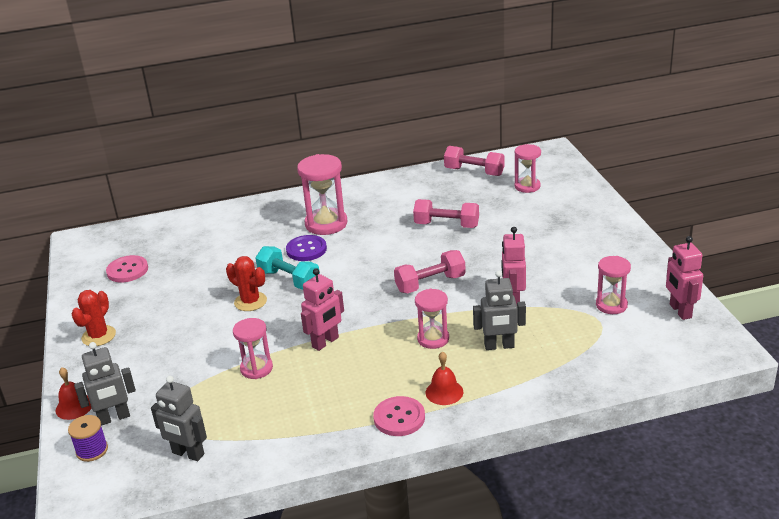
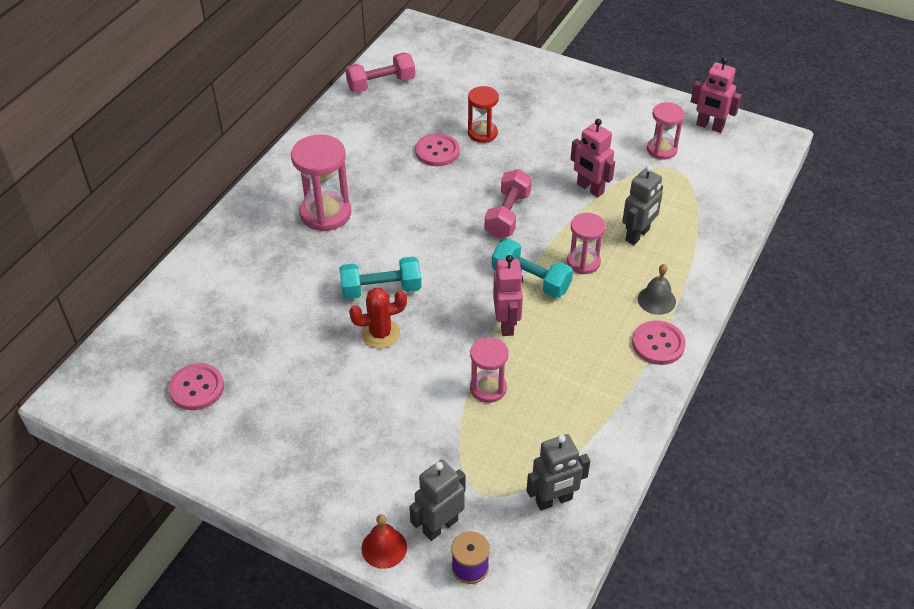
camera: 50 degrees left, 15 degrees up
(98, 336) = (287, 470): red cactus -> none
(114, 418) = (440, 526): grey robot -> grey robot turned 150 degrees counterclockwise
(306, 249) = (349, 250): purple button -> none
(382, 328) = (531, 280): none -> turquoise dumbbell
(444, 392) = (656, 300): red bell -> grey bell
(446, 225) = (437, 151): pink dumbbell -> pink button
(493, 229) = (482, 133): none -> red hourglass
(527, 186) = (448, 75): pink hourglass -> none

